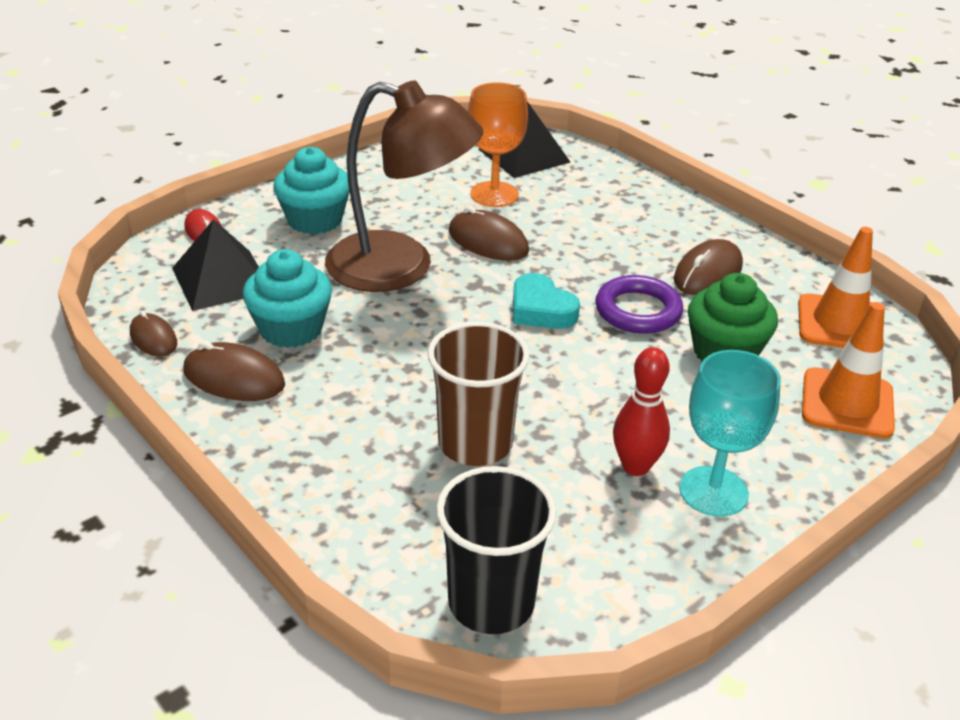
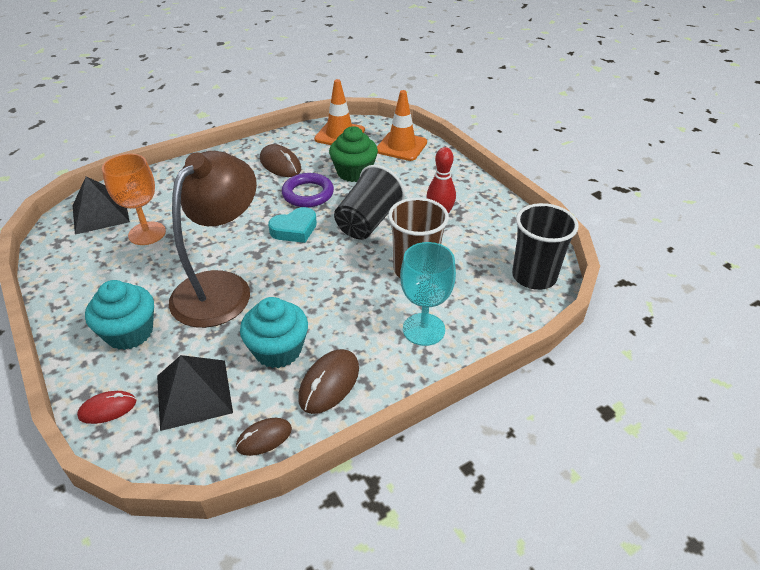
camera: 80 degrees left, 5 degrees up
(488, 241) = (207, 243): brown mouse -> none
(586, 381) = (368, 222): none -> black cup
(713, 491) = (459, 195): turquoise goblet -> turquoise goblet (423, 329)

